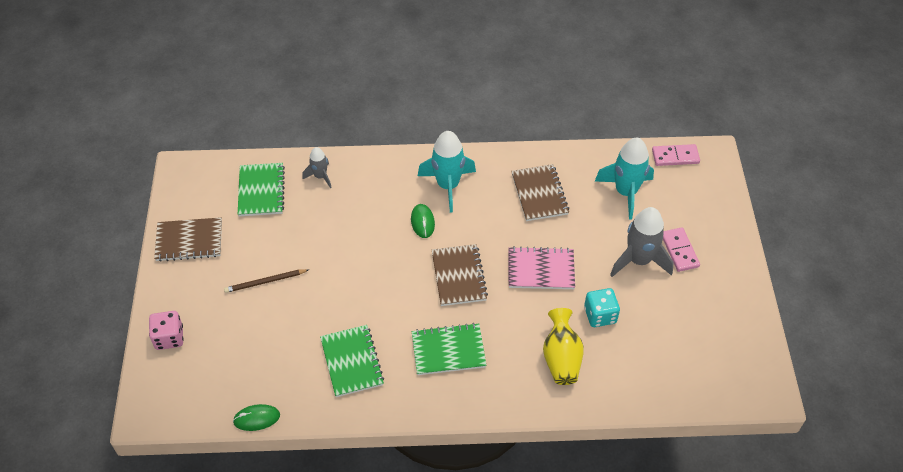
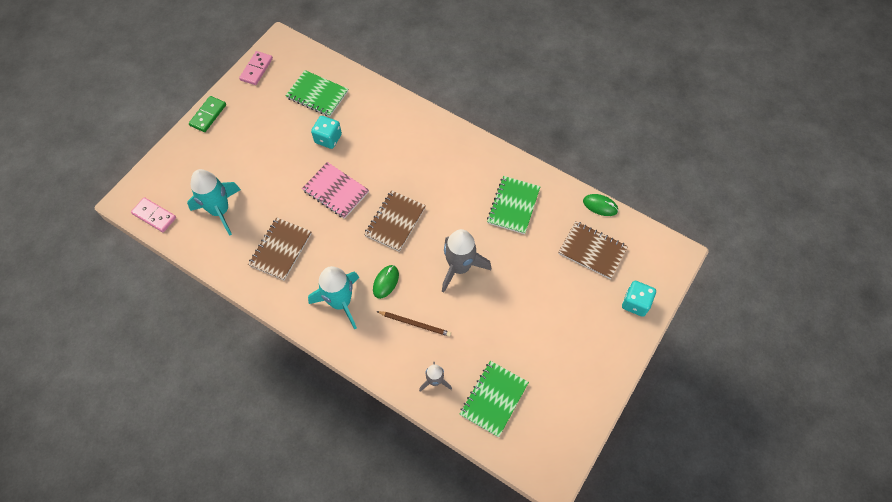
camera: 145 degrees left, 10 degrees up
(169, 337) = (635, 303): pink dice -> turquoise dice
(189, 241) = (581, 385): brown notebook -> brown notebook (592, 250)
(265, 282) = (539, 306): brown pencil -> brown pencil (415, 324)
(448, 350) = (444, 175): green notebook -> green notebook (317, 95)
(561, 358) = (377, 128): yellow vase -> none
(639, 260) = (266, 157): grey rocket -> grey rocket (459, 267)
(679, 251) = (233, 147): pink domino -> pink domino (256, 69)
(740, 265) = (208, 115): none -> green domino

